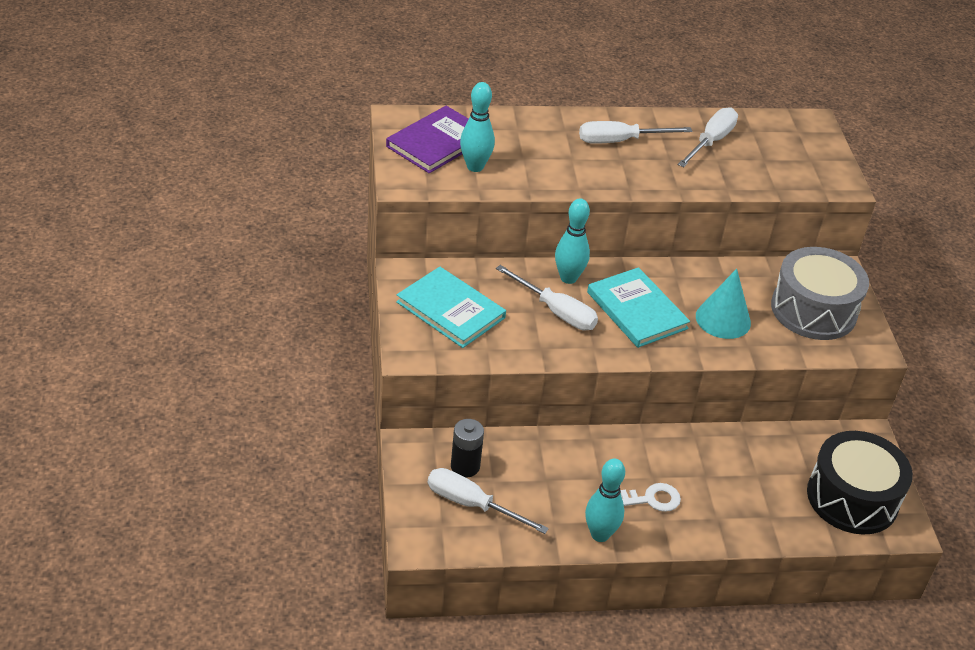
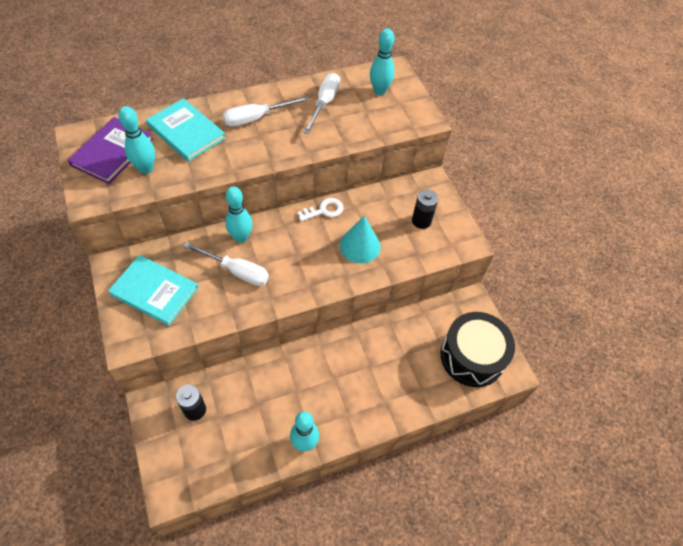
camera: 15 degrees left, 15 degrees up
(471, 504) = (205, 444): white screwdriver -> none
(636, 310) = (296, 254): turquoise book -> turquoise book (186, 132)
(651, 499) = (336, 399): white key -> white key (324, 210)
(788, 141) = (379, 91): none -> turquoise bowling pin
(813, 310) = (421, 221): grey drum -> black battery

